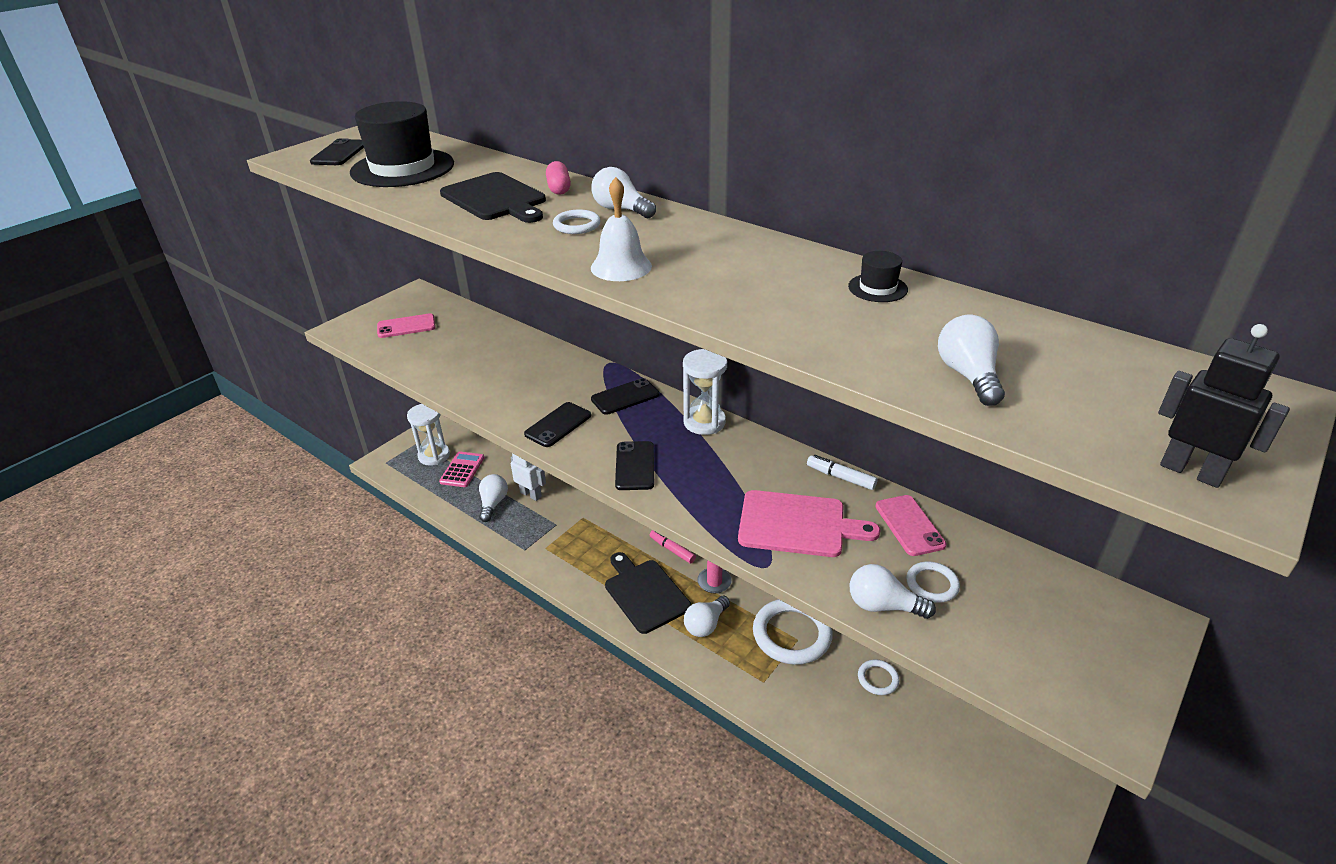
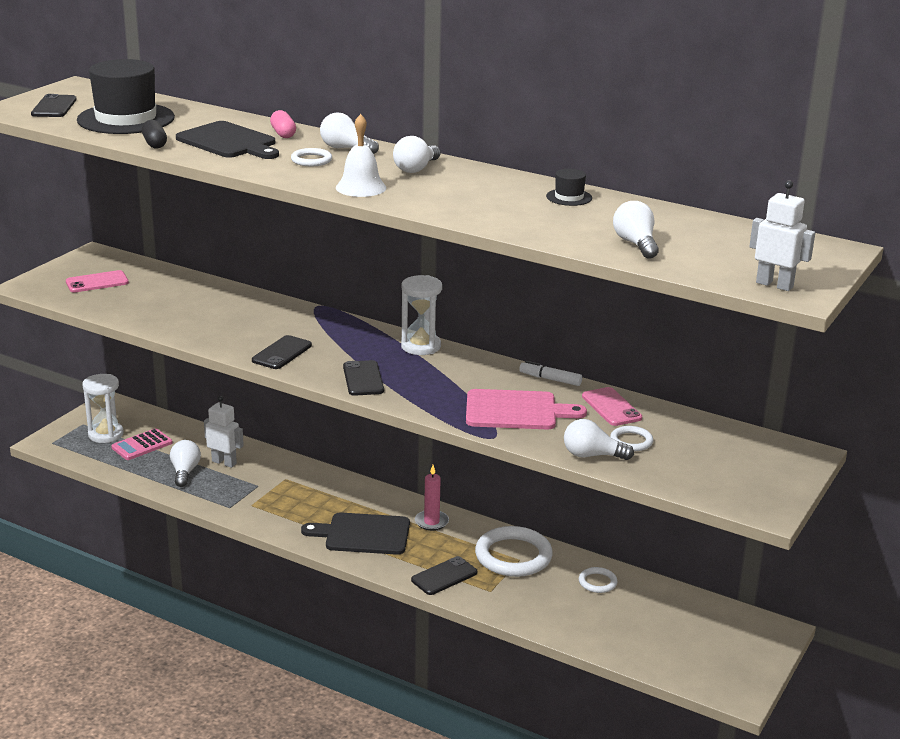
camera: 10 degrees left, 10 degrees down
(415, 200) = (155, 144): none -> black capsule
(462, 470) = (142, 445): pink calculator -> pink calculator turned 135 degrees counterclockwise
(625, 397) = (341, 331): black phone -> black phone (444, 576)
(645, 593) = (363, 534): black cutting board -> black cutting board turned 45 degrees counterclockwise
(672, 550) = (384, 500): pink marker -> none
(706, 624) = (428, 554): white light bulb -> white light bulb (416, 169)
(1191, 471) = (774, 285): black robot -> white robot

